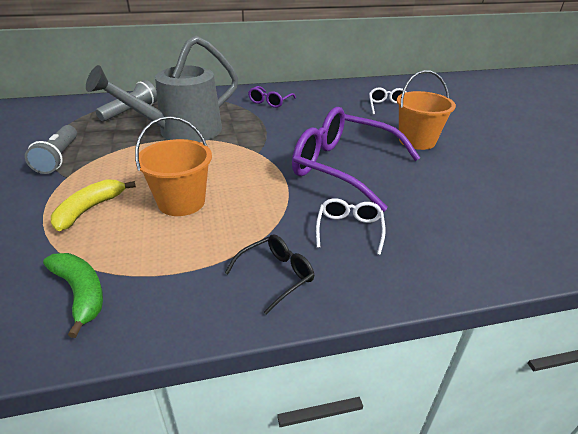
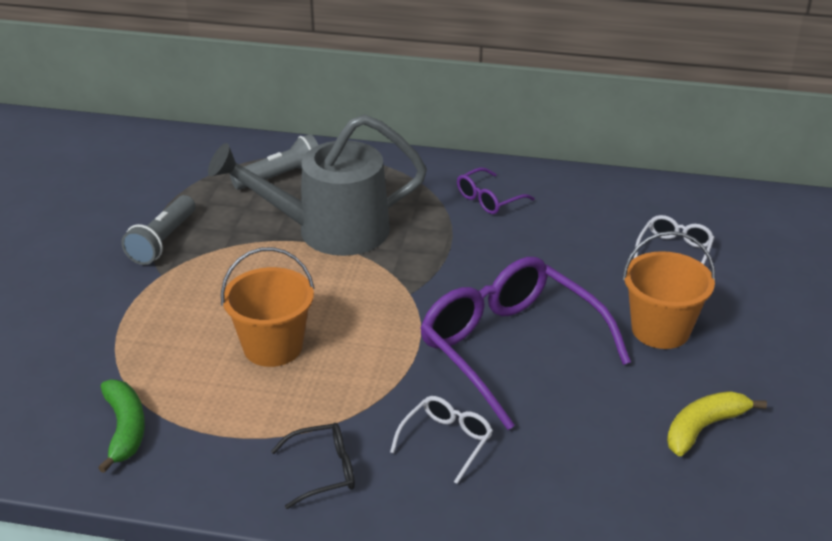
camera: 25 degrees right, 0 degrees up
(89, 209) = (169, 329): yellow banana -> yellow banana (704, 428)

